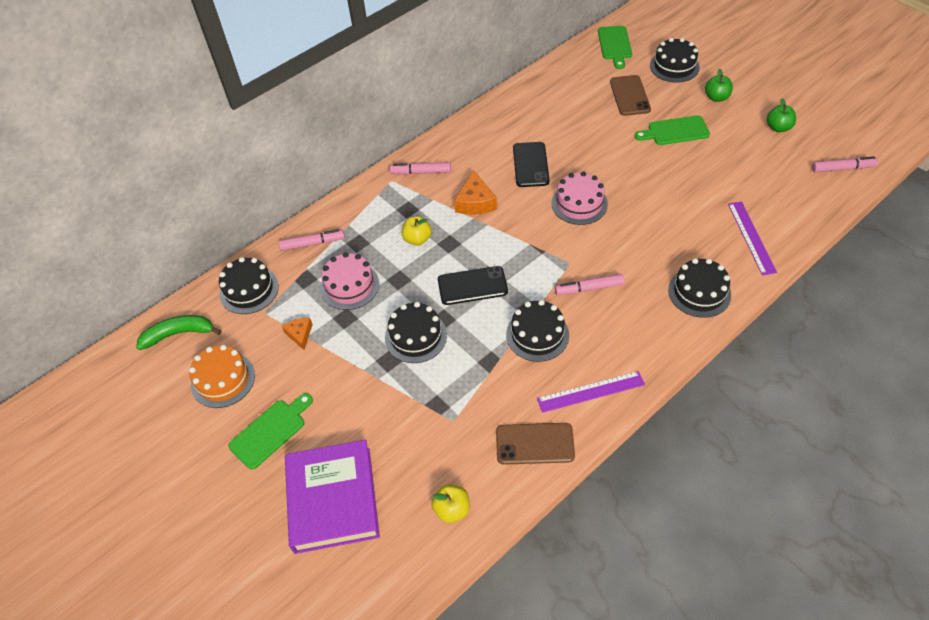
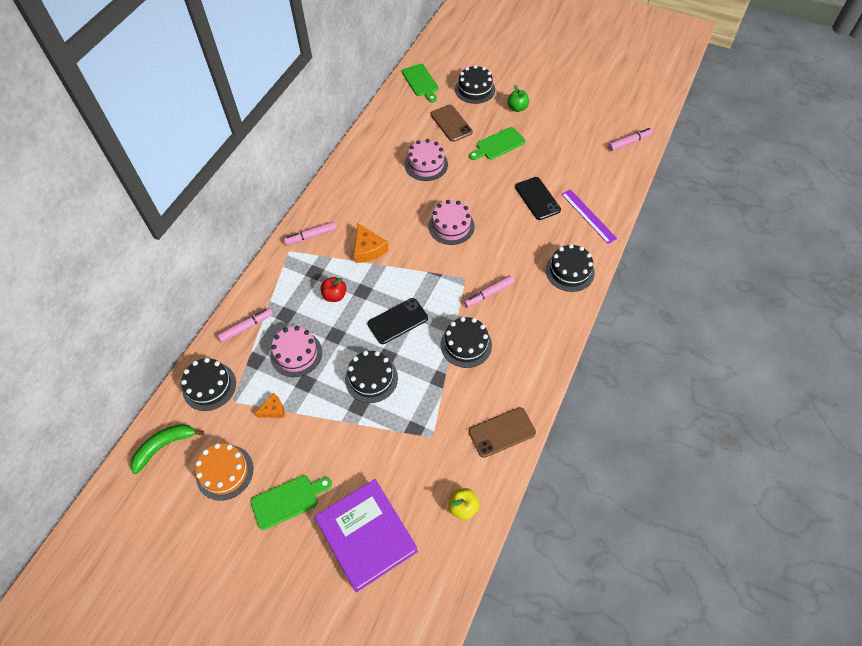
camera: 25 degrees left, 5 degrees up
(270, 431) = (288, 500): green cutting board -> green cutting board turned 45 degrees clockwise
(300, 334) = (273, 410): orange cheese -> orange cheese turned 105 degrees clockwise
(417, 239) = (335, 295): yellow apple -> red apple
(530, 165) = (398, 204): black phone -> black phone (537, 198)
(581, 131) = (426, 164): none -> pink cake
(590, 391) = (525, 376): purple ruler -> none
(778, 128) = (572, 121): green apple -> none

